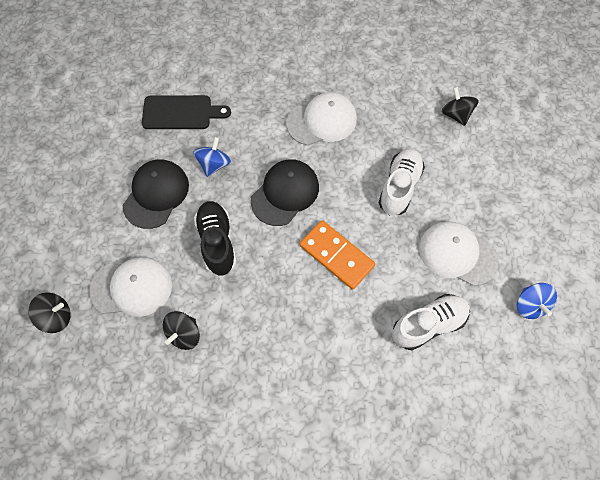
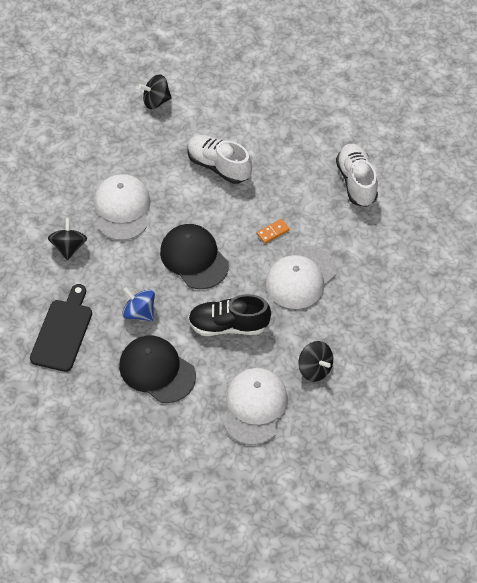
camera: 75 degrees left, 10 degrees down
(56, 316) = (266, 478): black spinning top -> black spinning top (69, 247)
(336, 255) = (272, 232): orange domino -> orange domino, size x0.45
(457, 254) = (298, 143): white cap -> white cap (300, 278)
(530, 305) = (358, 109): blue spinning top -> none

